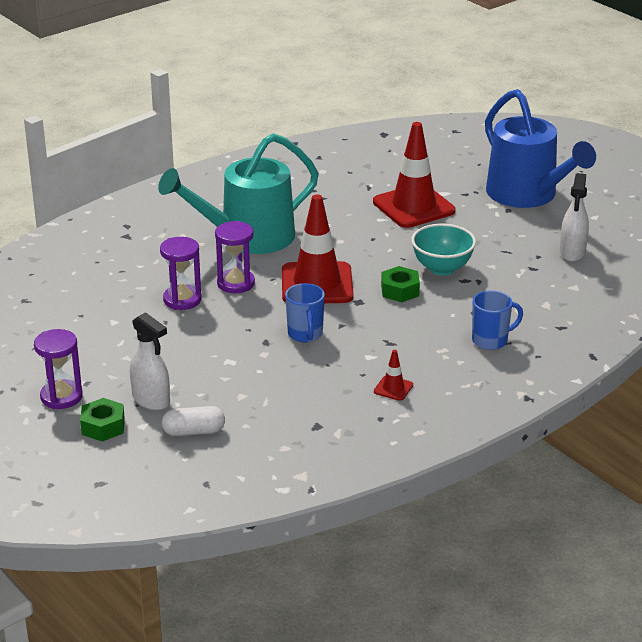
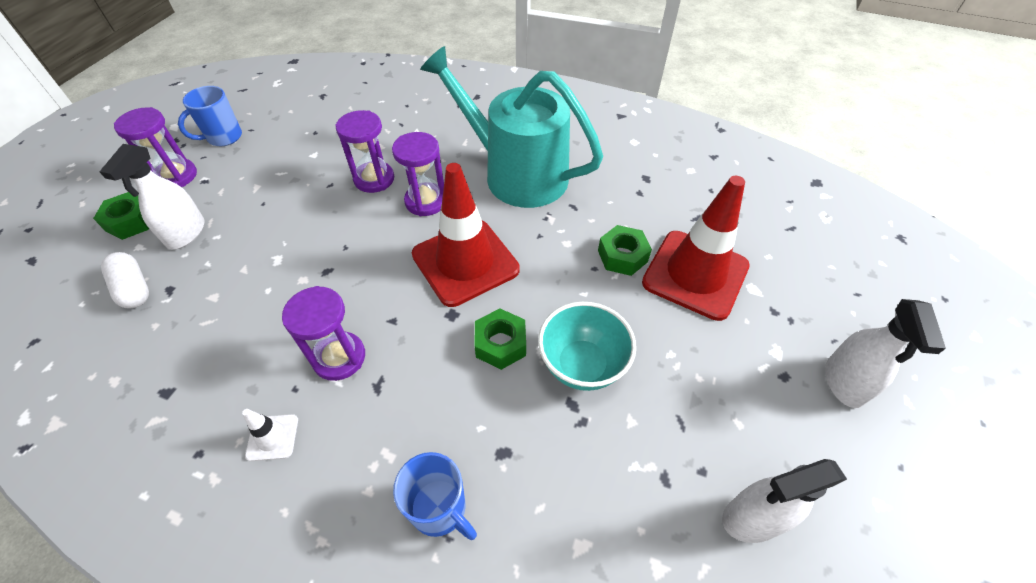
camera: 60 degrees right, 20 degrees up
(305, 334) = (356, 297): blue mug -> blue mug (223, 137)
(353, 352) = (339, 357): none -> purple hourglass
(373, 225) = (622, 256): none -> green nut
(393, 388) = (272, 437): red traffic cone -> white traffic cone
(527, 195) = (844, 382): blue watering can -> white spray bottle

